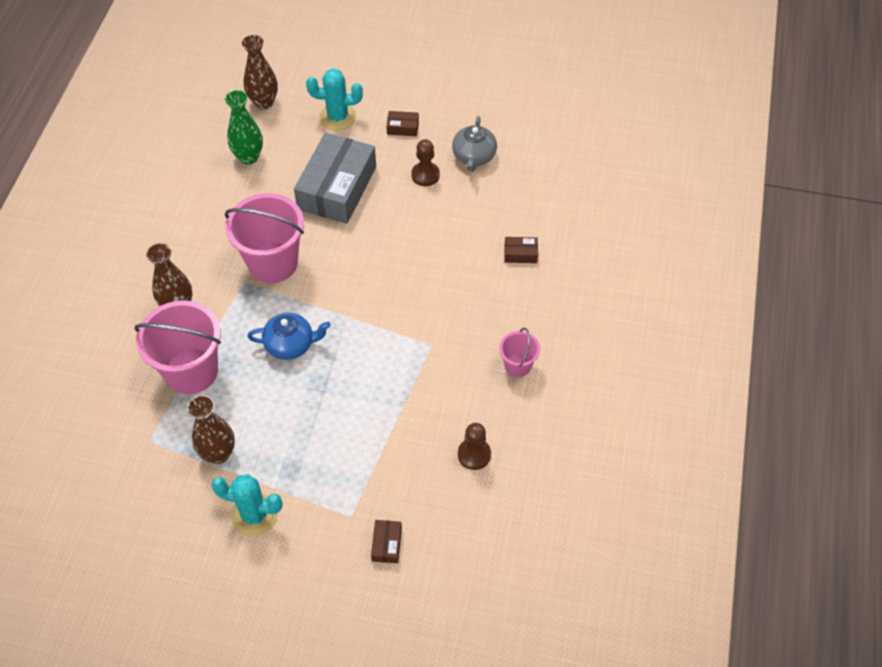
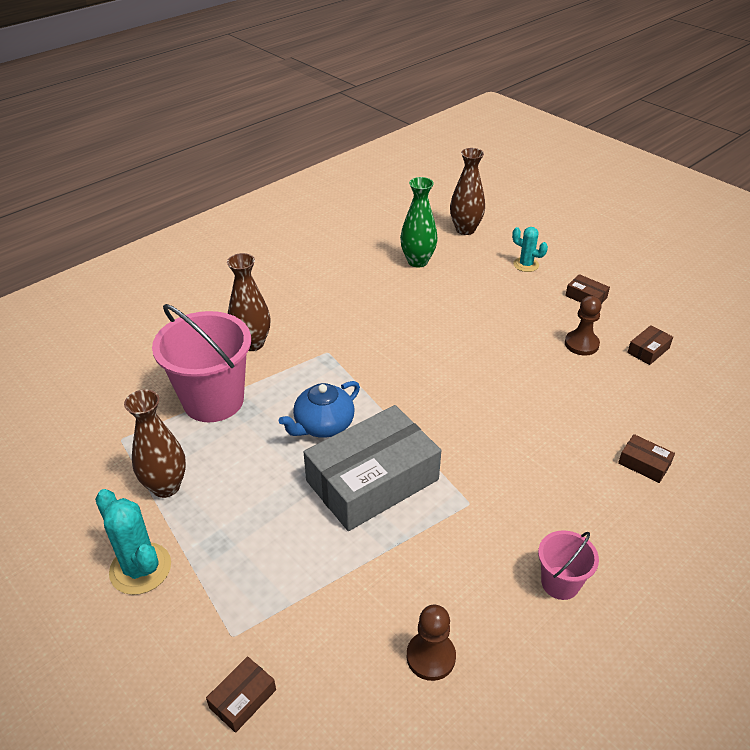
camera: 35 degrees right, 15 degrees down
(273, 262) = (368, 349): pink bucket -> none
(290, 344) = (323, 425): blue teapot -> blue teapot turned 105 degrees clockwise
(337, 188) = (480, 317): grey box -> grey box (372, 480)
(338, 117) = (526, 265): turquoise cactus -> turquoise cactus, size x0.64
(474, 156) = (648, 350): grey teapot -> brown box

